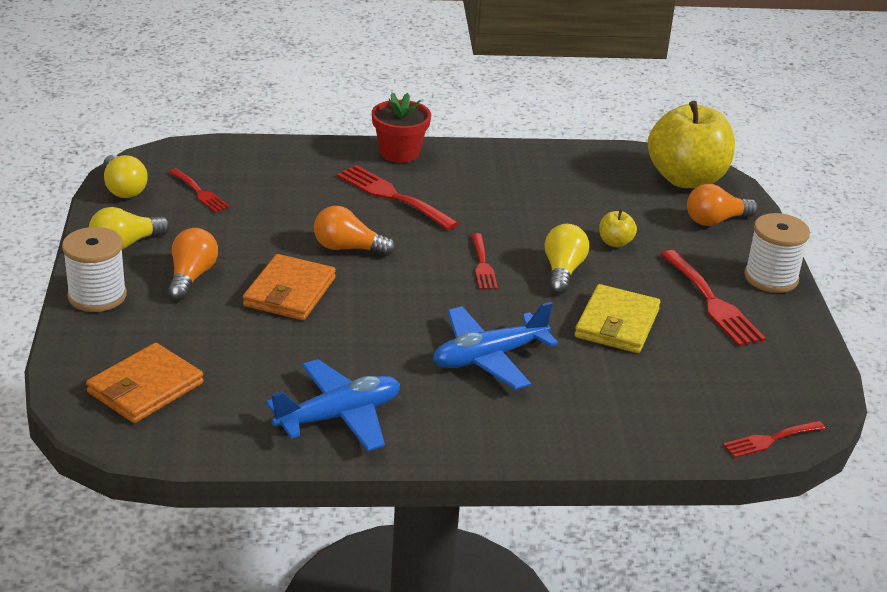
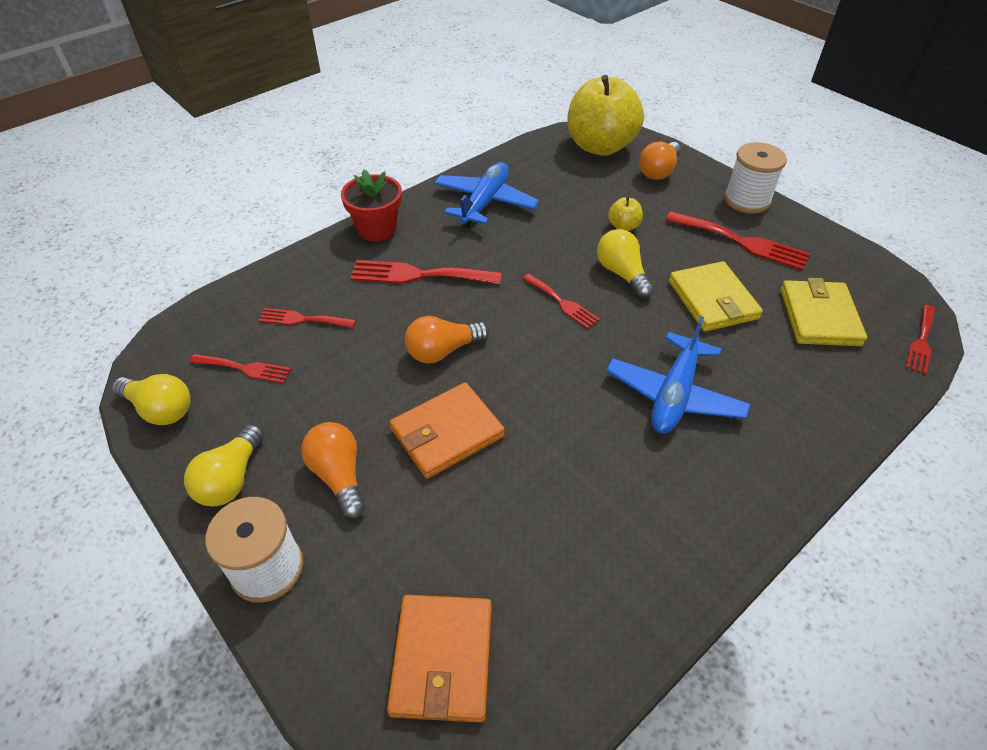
camera: 35 degrees left, 15 degrees up
(272, 183) = (302, 319): none -> red fork
(289, 292) = (447, 433): orange wallet -> orange wallet turned 75 degrees clockwise
(339, 416) = (645, 551): blue plane -> blue plane (485, 203)
(699, 379) = (819, 317): none -> yellow wallet

